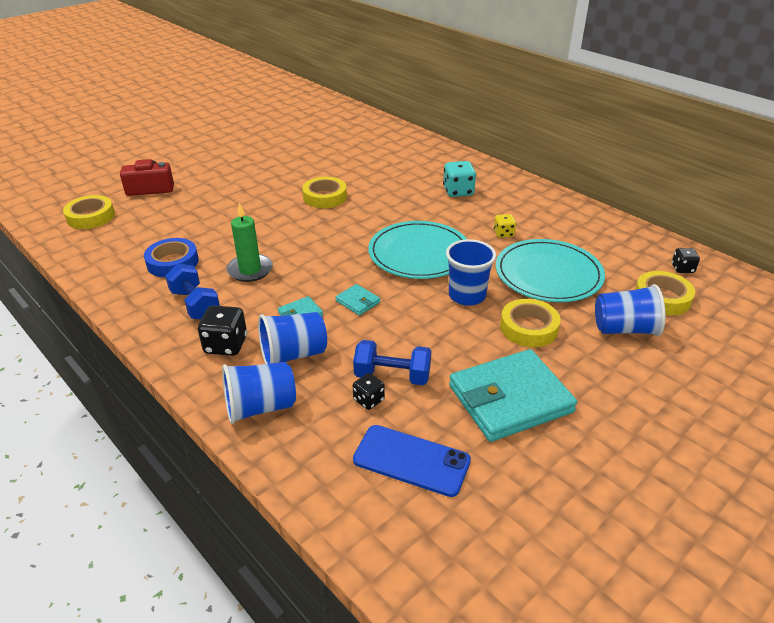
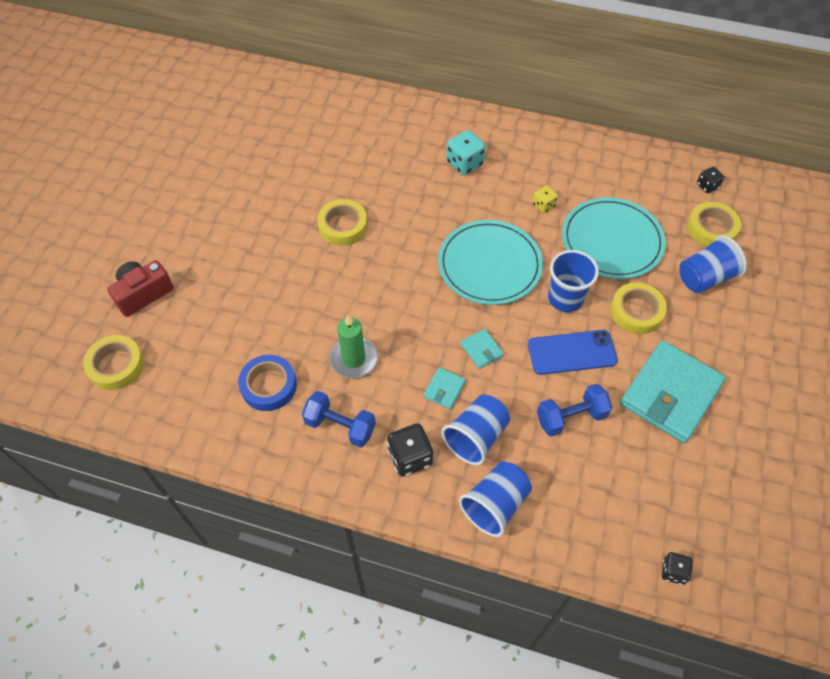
camera: 30 degrees left, 20 degrees up
(358, 301) = (481, 350): turquoise wallet -> turquoise wallet turned 45 degrees clockwise
(368, 400) = (571, 451): black dice -> black dice (673, 571)
(411, 460) = (643, 490): blue phone -> blue phone (571, 352)

